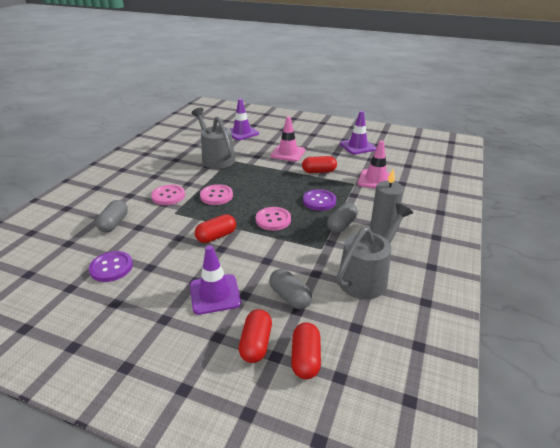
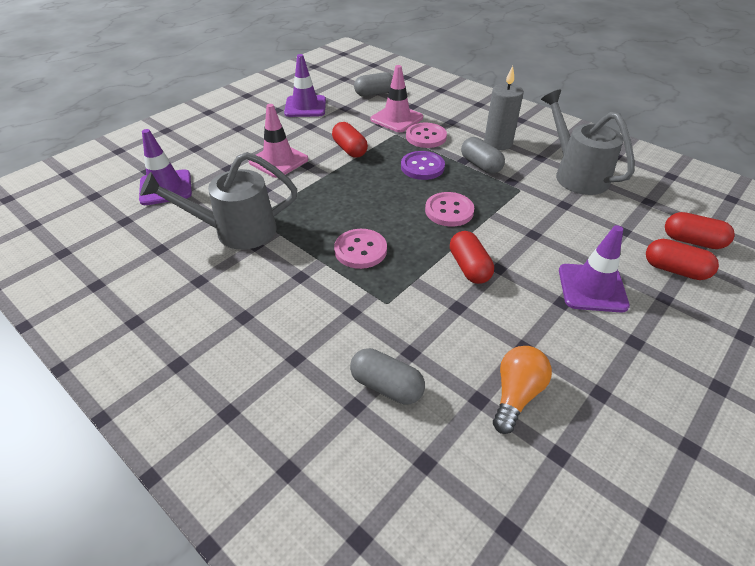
camera: 70 degrees left, 10 degrees up
(111, 267) = (516, 394): purple button -> orange light bulb
(168, 196) = (330, 304): pink button -> pink button (426, 137)
(290, 297) = (602, 231): grey capsule -> grey capsule (374, 93)
(319, 171) = (350, 149): red capsule -> red capsule turned 45 degrees counterclockwise

